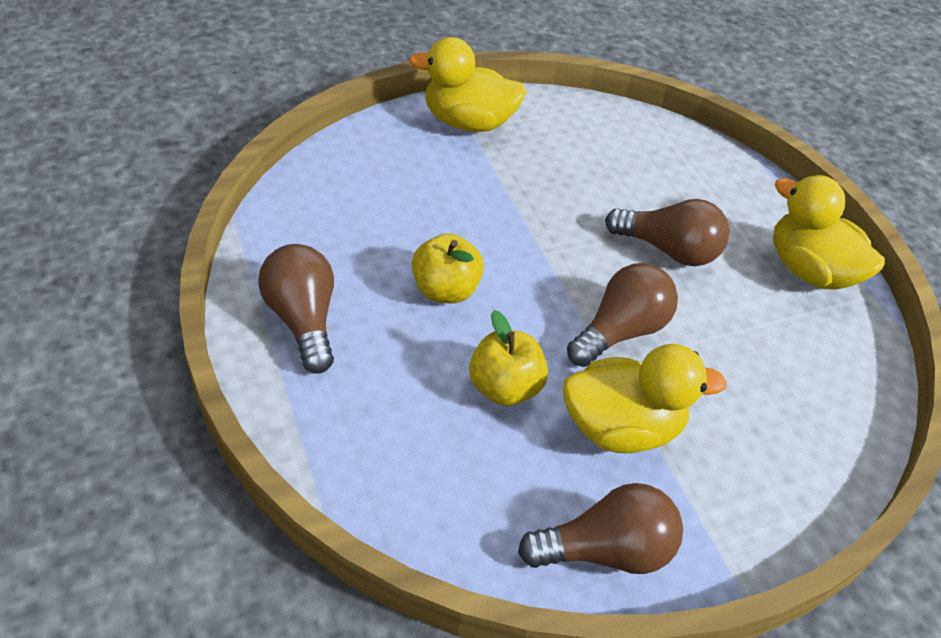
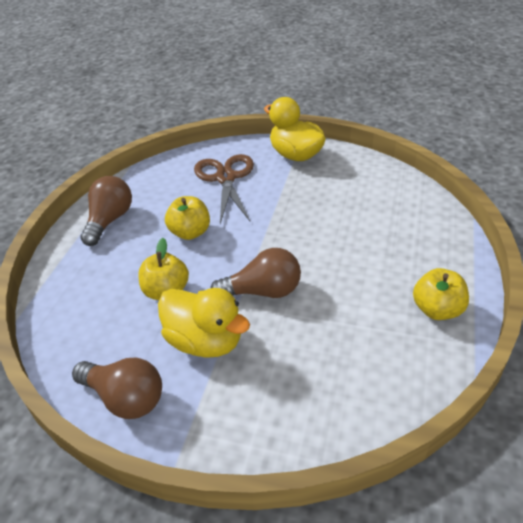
camera: 45 degrees right, 5 degrees down
(407, 188) = (226, 178): none -> brown scissors
(668, 250) = (345, 260): brown light bulb -> none
(809, 270) = (437, 309): yellow duck -> yellow apple

